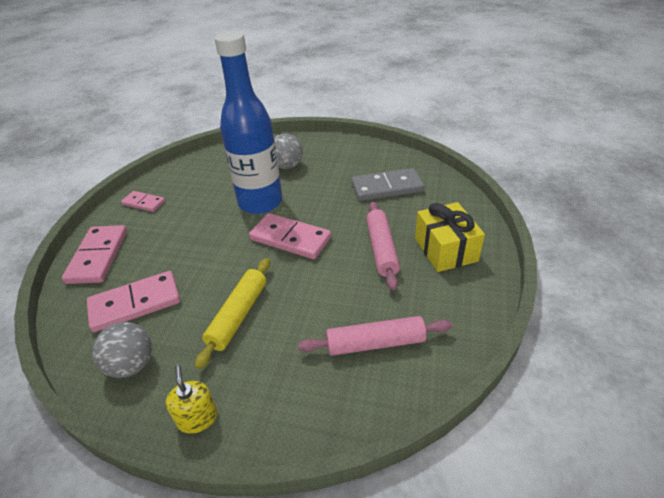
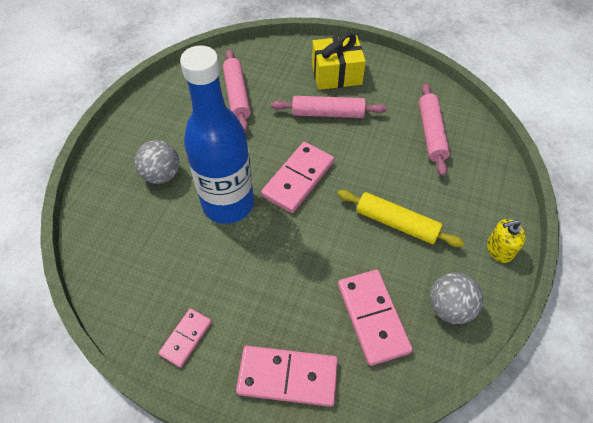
camera: 85 degrees left, 15 degrees up
(387, 187) = (237, 95): grey domino -> pink rolling pin

